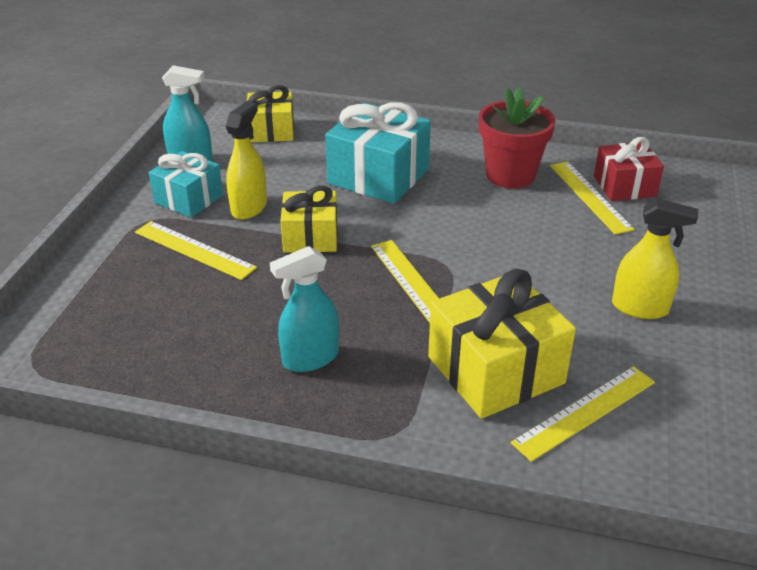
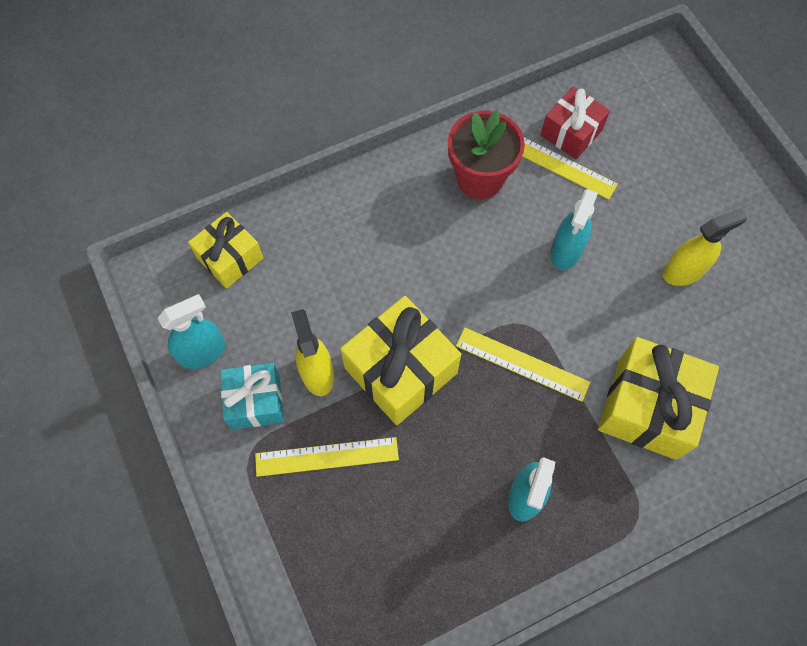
camera: 40 degrees left, 30 degrees up
(310, 237) = (401, 370): yellow gift -> yellow gift, size x1.60
(378, 176) = (381, 254): turquoise gift -> none
(536, 243) = (566, 251): none -> turquoise spray bottle
(585, 412) = (727, 401): yellow ruler -> none

